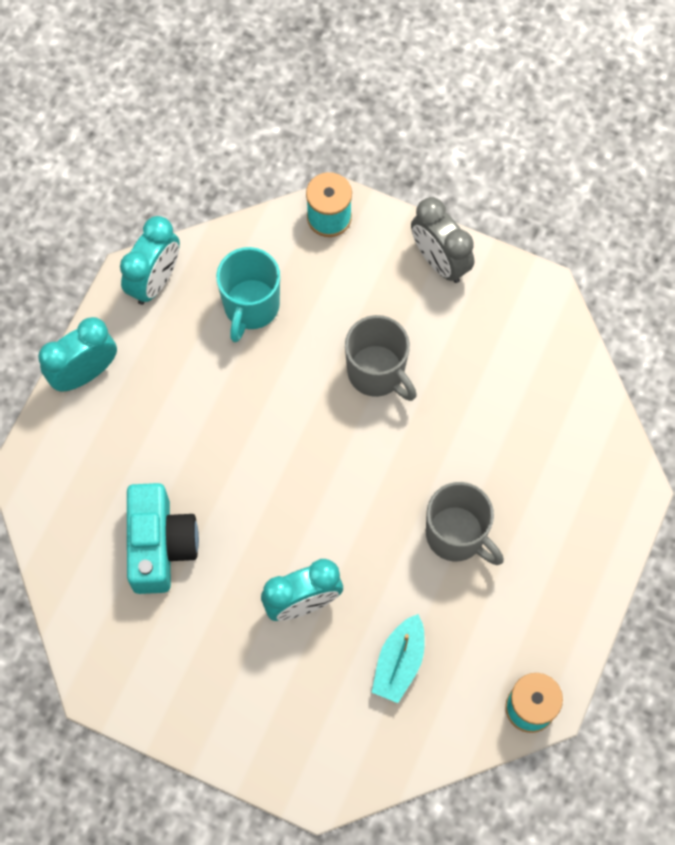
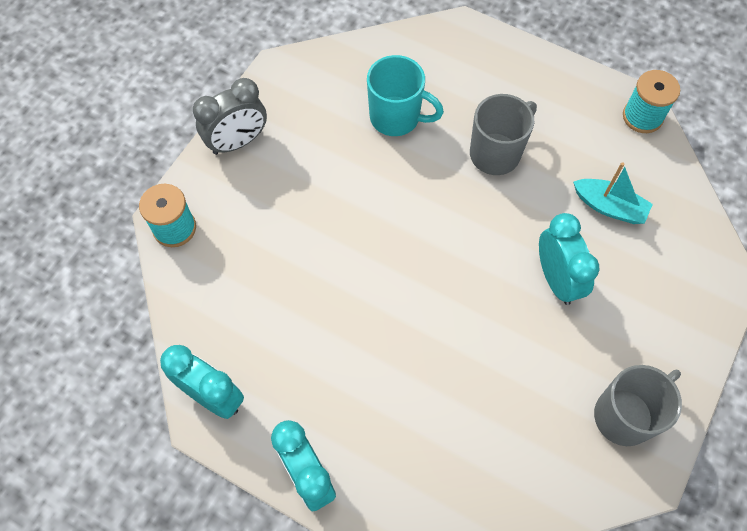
camera: 85 degrees left, 5 degrees down
(160, 545) = (499, 405): turquoise camera -> none
(251, 307) = (257, 305): turquoise mug -> turquoise mug (396, 117)
(377, 373) = (339, 201): grey mug -> grey mug (624, 415)

